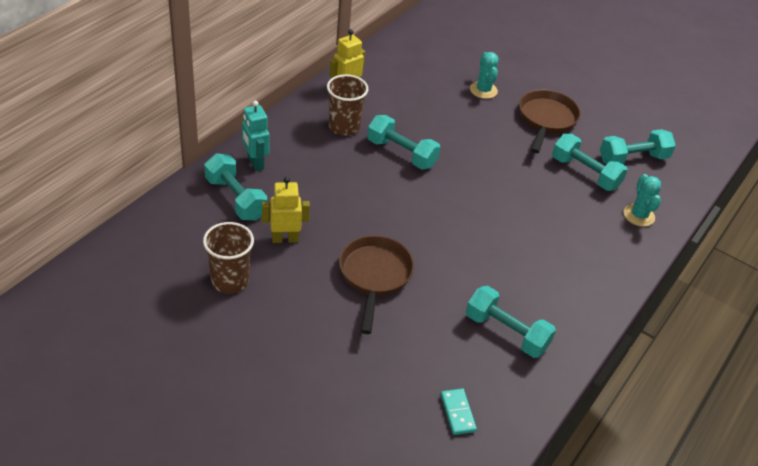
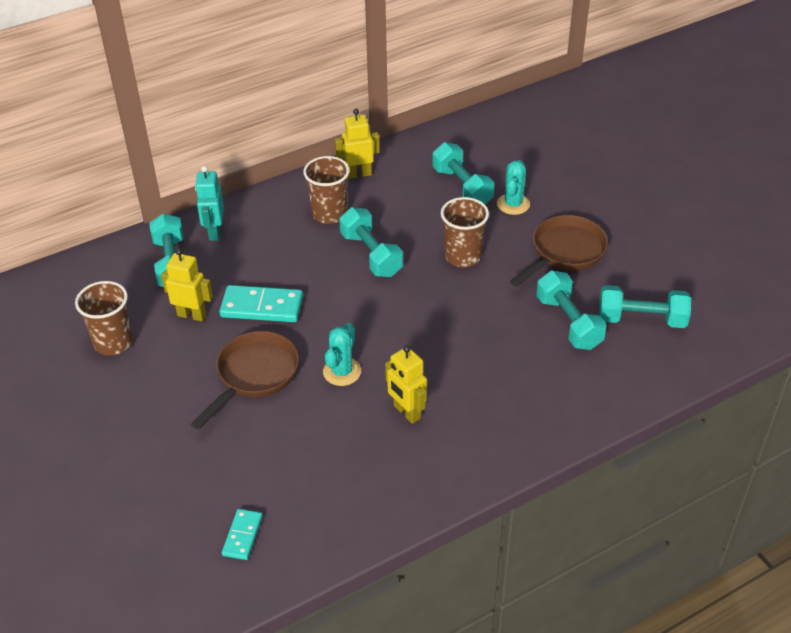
camera: 30 degrees right, 0 degrees up
(341, 217) = (262, 307): none -> turquoise domino
(474, 139) = (463, 256): none -> brown cup
(506, 332) = (351, 470): turquoise dumbbell -> turquoise dumbbell (462, 187)
(516, 274) = (406, 412): none -> yellow robot
(639, 215) = (600, 385): turquoise cactus -> turquoise cactus (342, 372)

